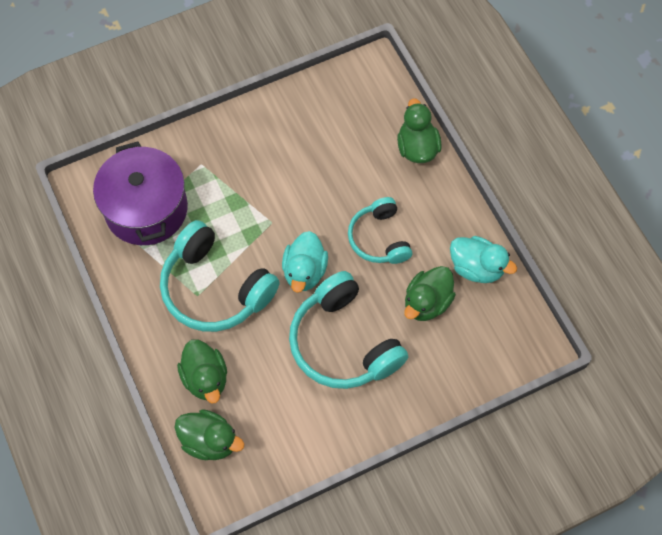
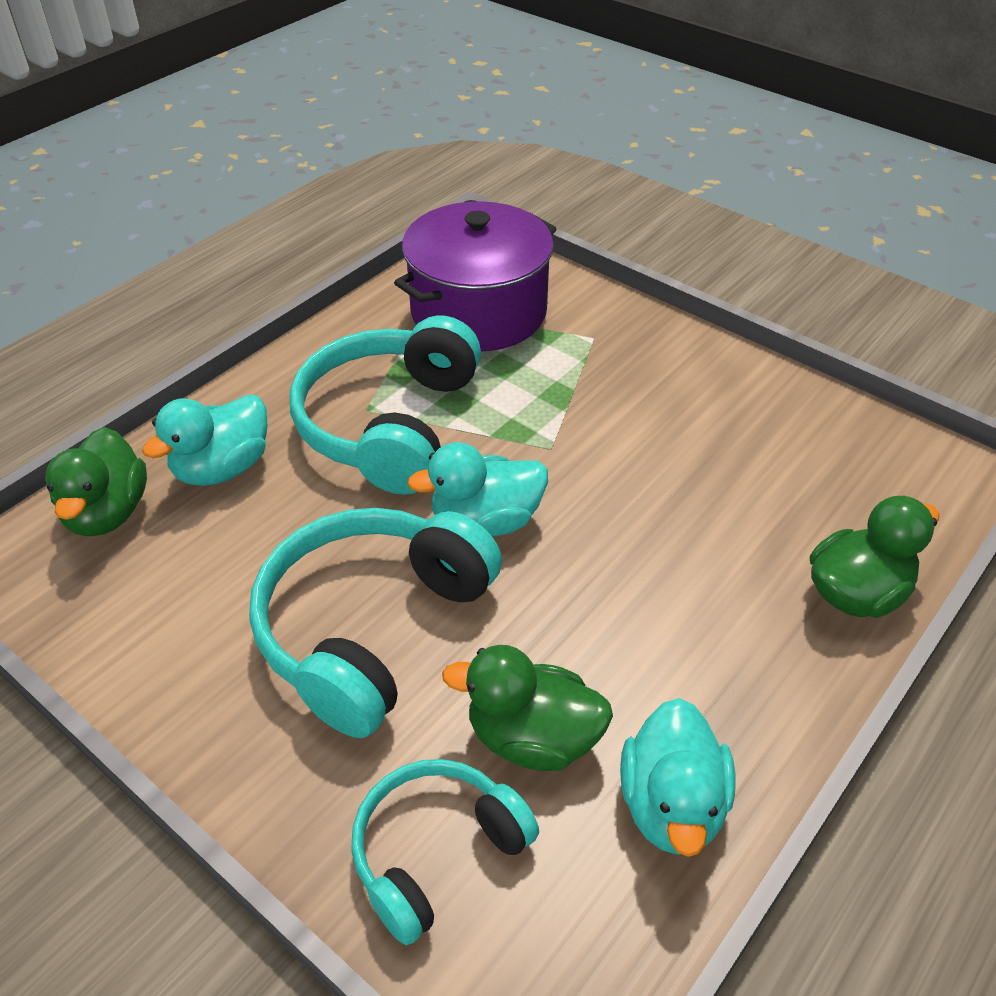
camera: 65 degrees right, 20 degrees down
(205, 378) = (222, 468): green duck -> turquoise duck
(379, 238) = (621, 604): turquoise headphones -> turquoise headphones (436, 852)

